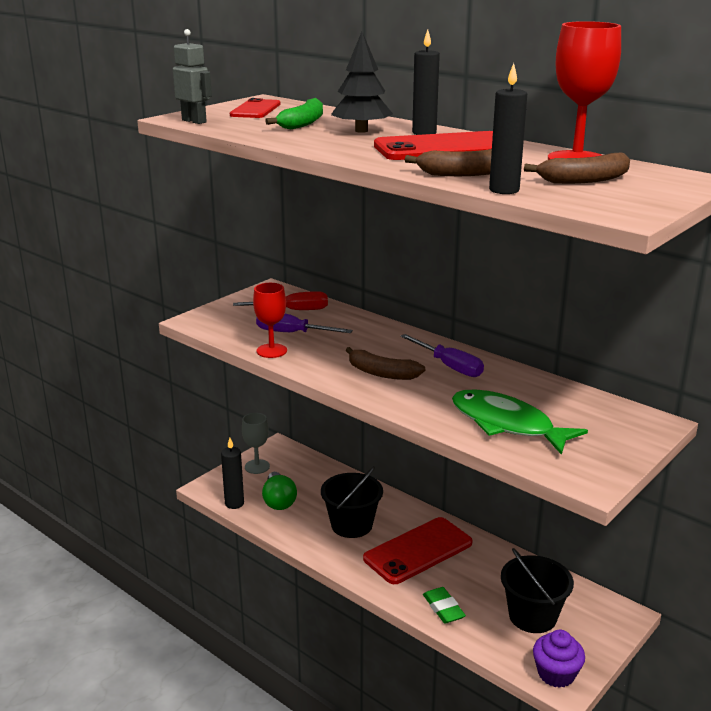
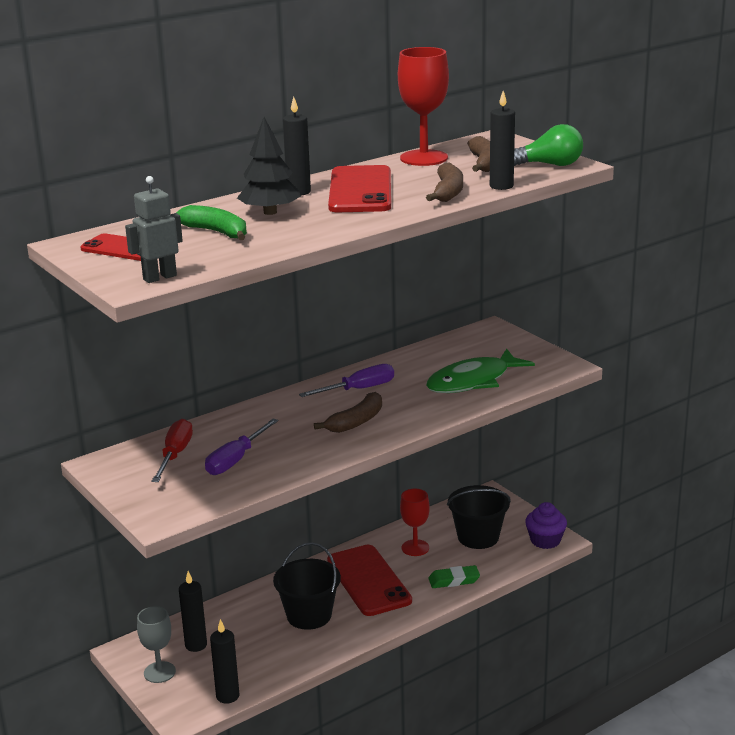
camera: 75 degrees left, 0 degrees up
(271, 351) = (273, 474): red goblet -> red goblet (415, 548)
(278, 501) = (240, 661): green light bulb -> green light bulb (550, 165)
(294, 476) = (196, 645): none -> black candle

